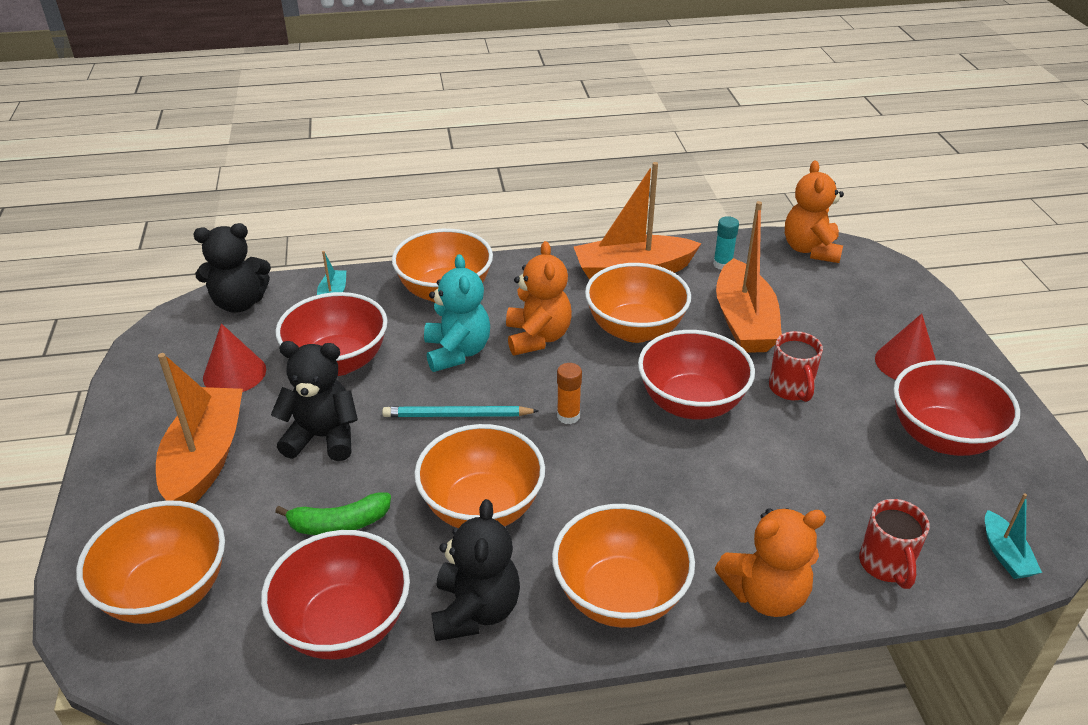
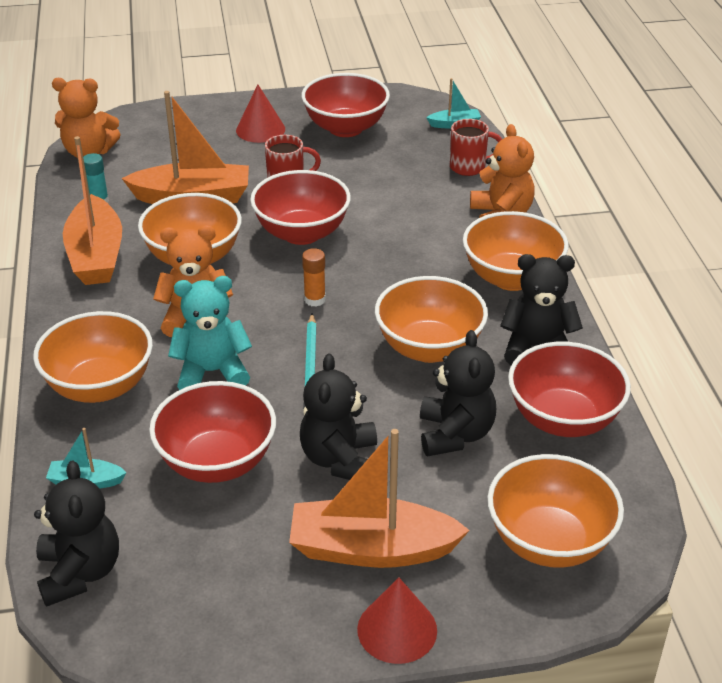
camera: 90 degrees left, 0 degrees up
(234, 373) = (227, 551): red cone -> red cone (397, 629)
(339, 524) = (455, 434): green banana -> black teddy bear

